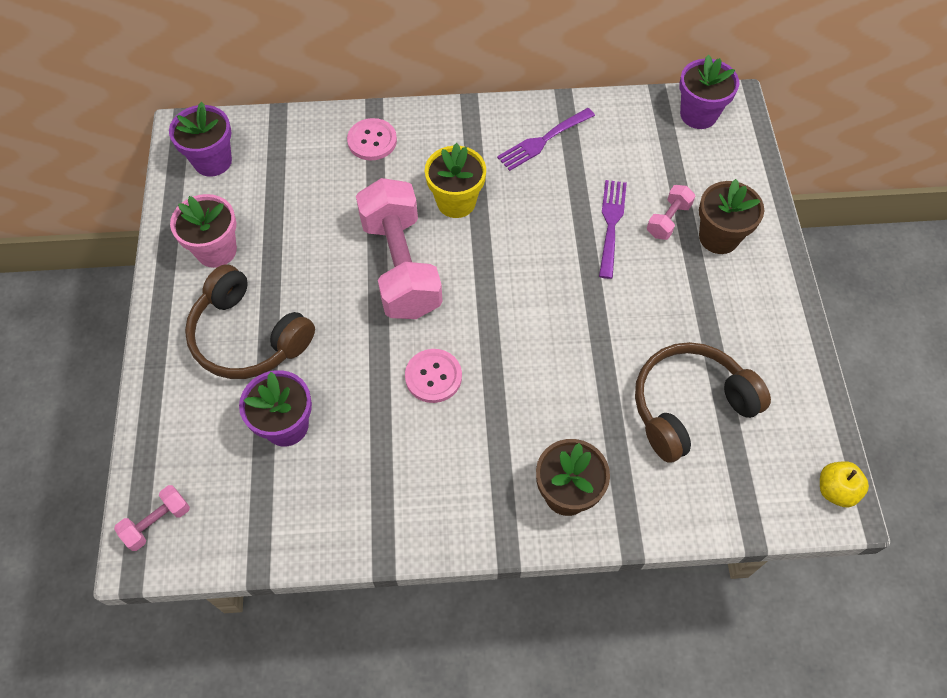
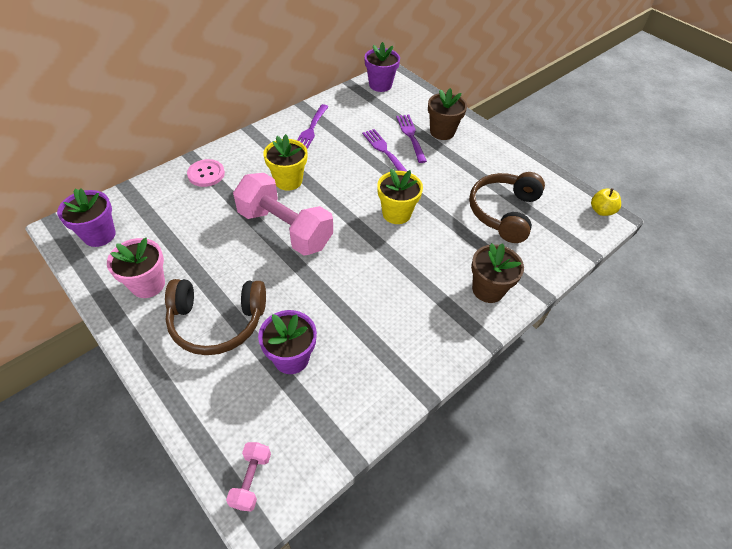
camera: 40 degrees left, 10 degrees down
(433, 376) = (359, 275): pink button -> none
(547, 323) = (396, 213): none -> yellow flower pot
(668, 220) = (411, 136): pink dumbbell -> purple fork

